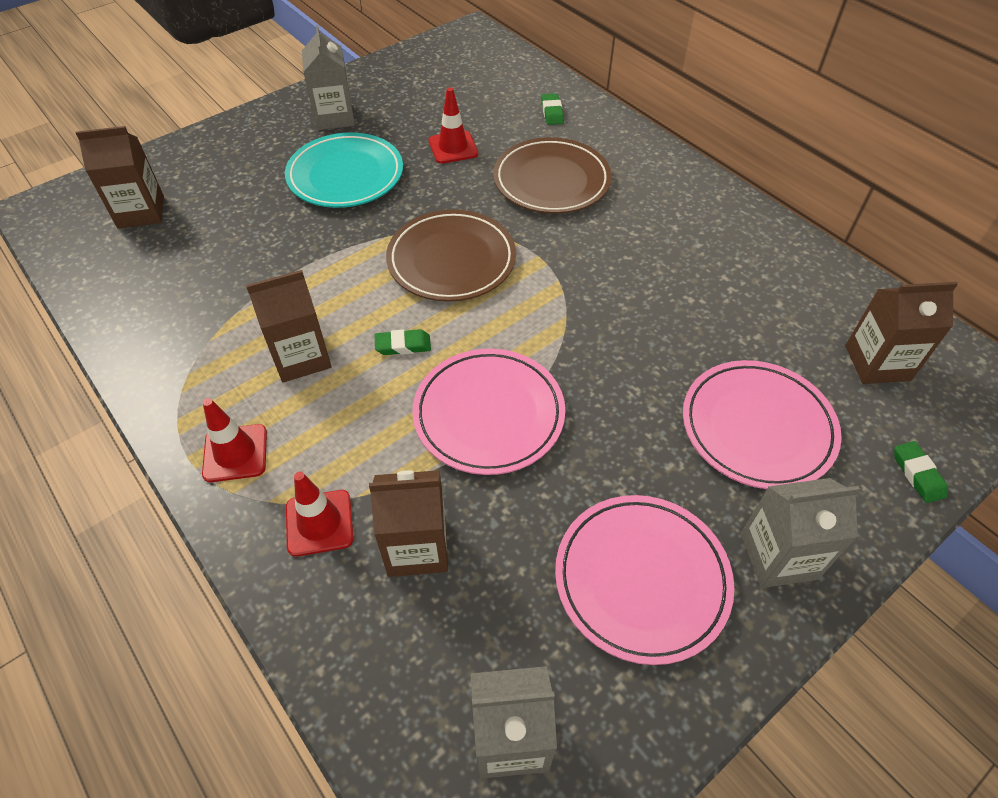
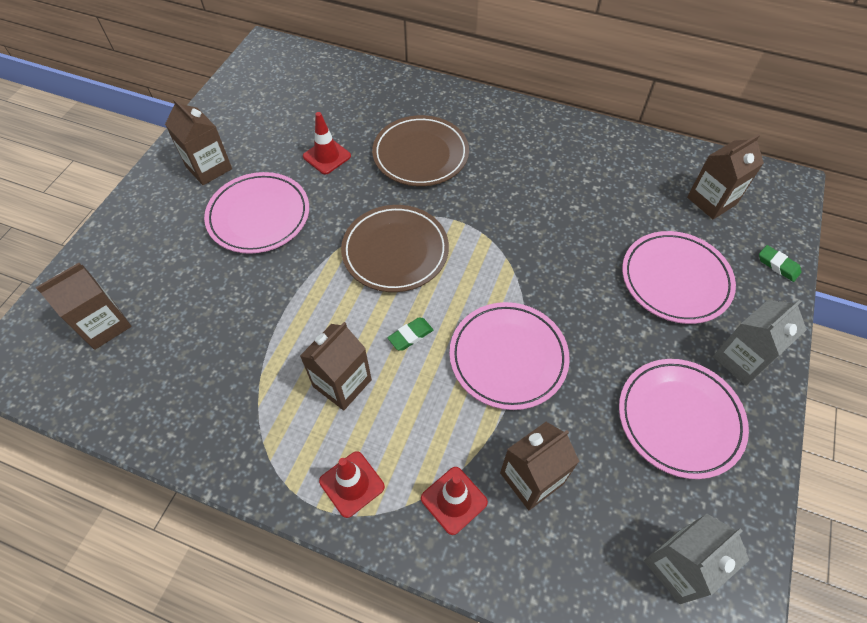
camera: 30 degrees left, 5 degrees up
(334, 117) = (209, 168): grey carton -> brown carton
(345, 175) = (259, 216): turquoise plate -> pink plate
(552, 112) = (380, 96): green eraser -> none

